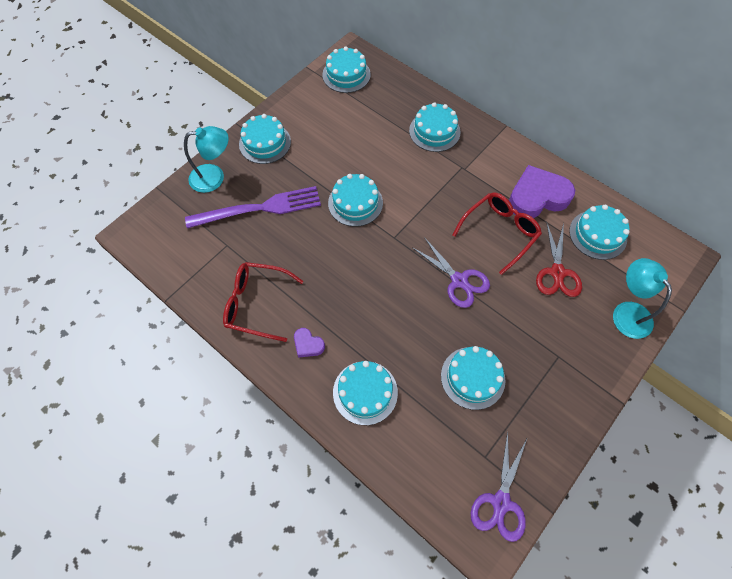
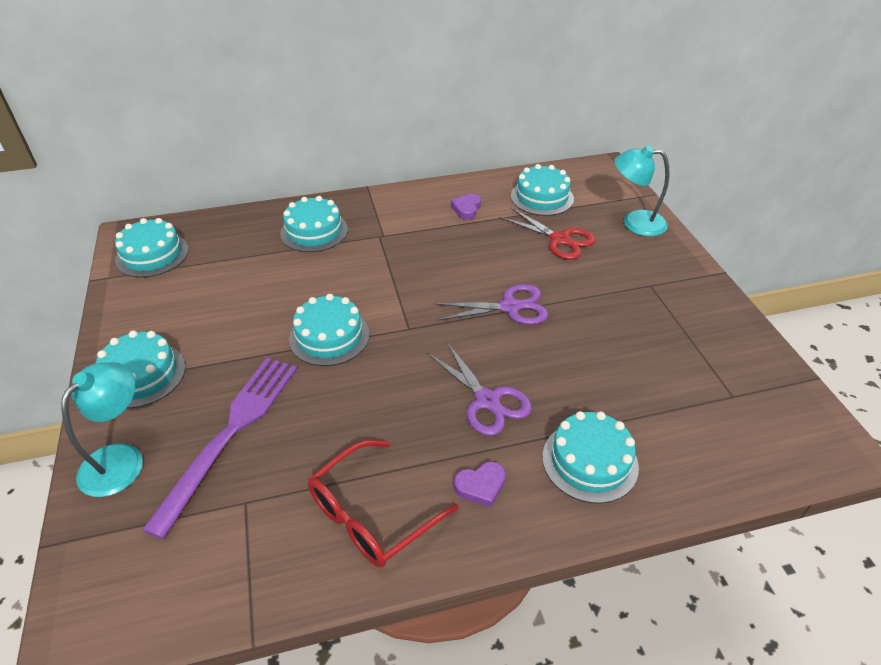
camera: 55 degrees left, 20 degrees down
(472, 377) = (633, 357): turquoise cake -> none
(499, 233) = (481, 252): red glasses -> none
(501, 502) = (793, 411): purple scissors -> purple scissors (487, 401)
(537, 197) = (466, 209): purple heart -> purple heart, size x0.46

